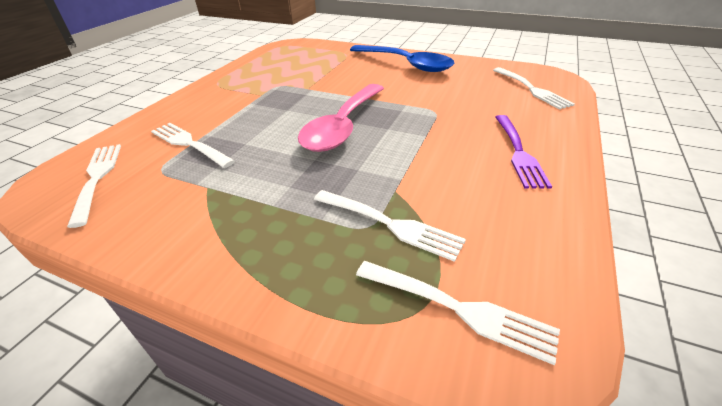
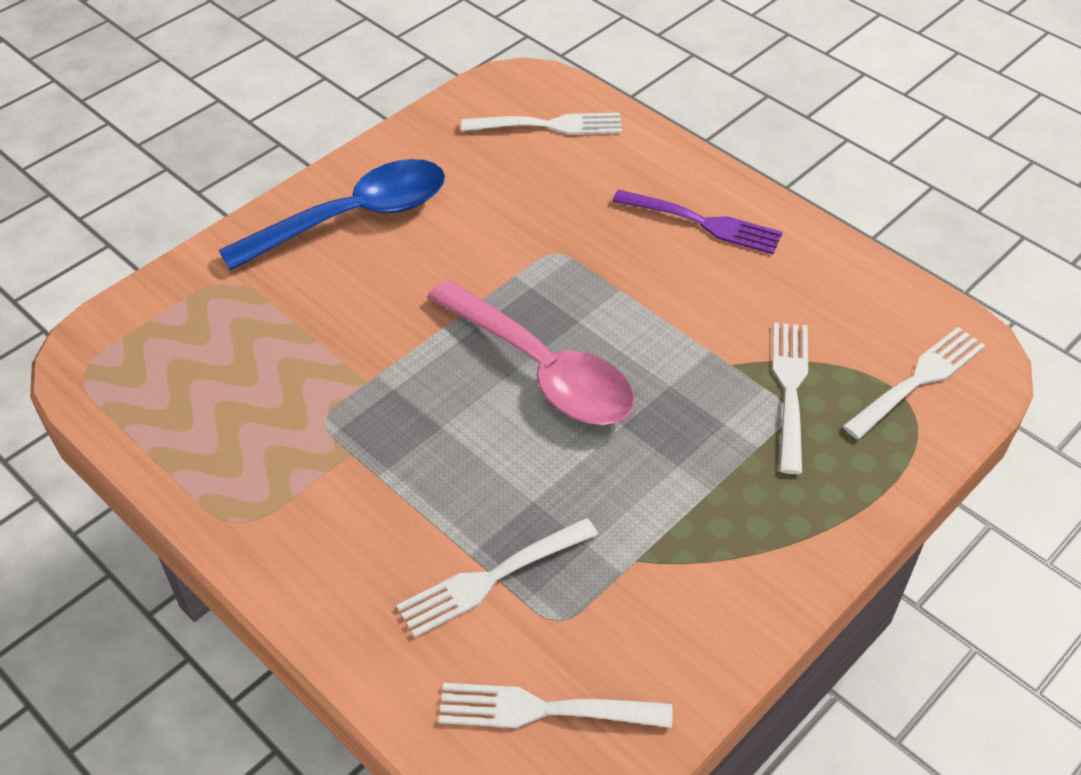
camera: 70 degrees left, 10 degrees up
(390, 224) = (790, 389): white fork -> white fork turned 45 degrees counterclockwise

